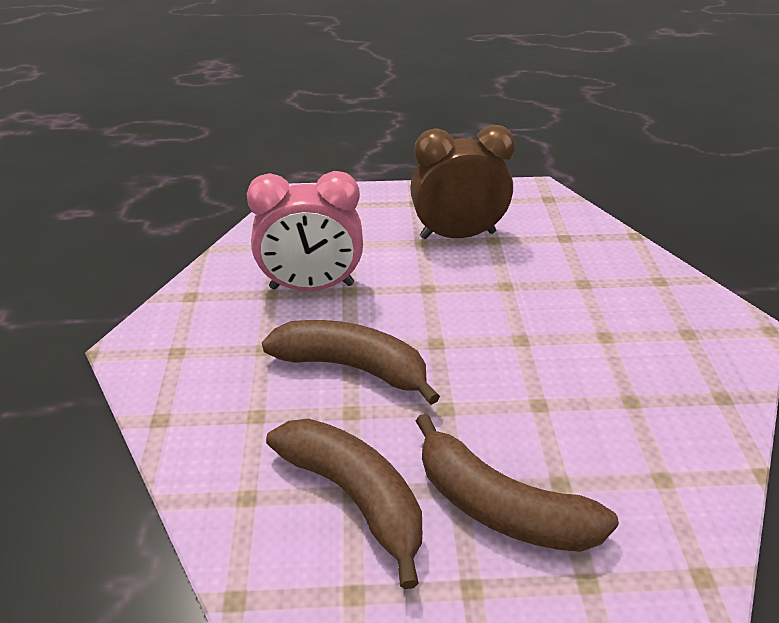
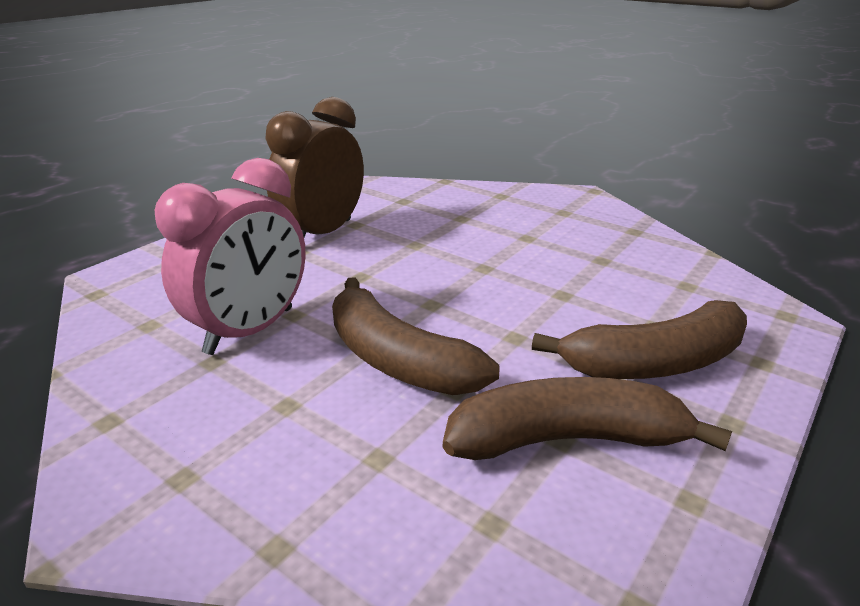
camera: 50 degrees left, 10 degrees down
(352, 366) = (397, 360): brown banana -> brown banana turned 105 degrees counterclockwise

